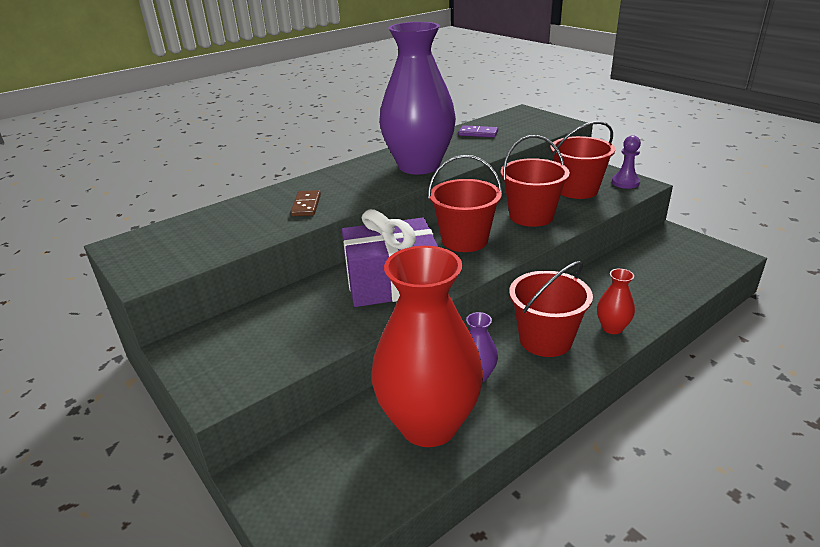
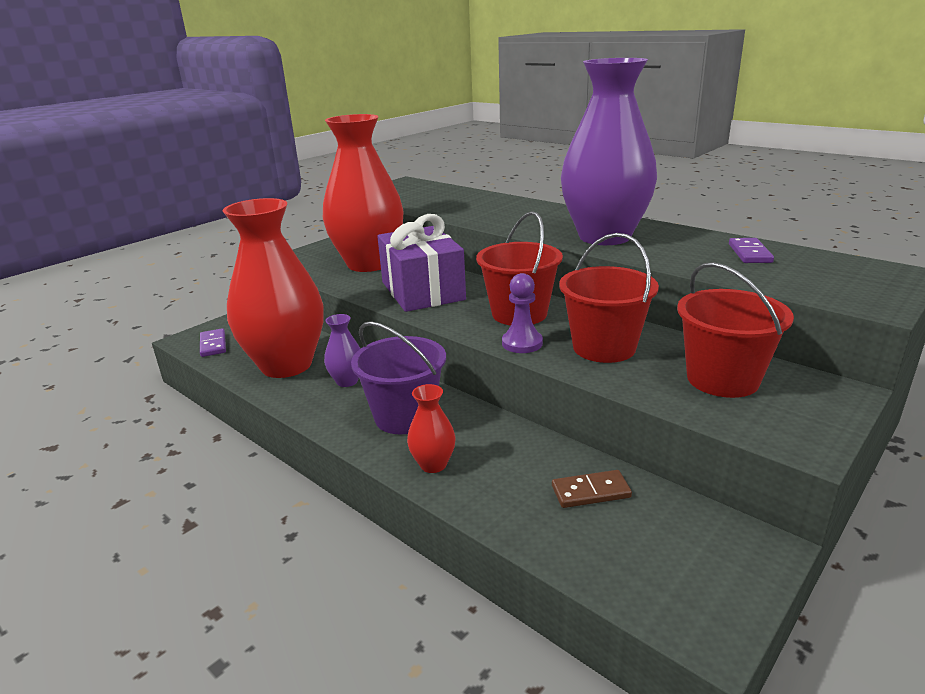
camera: 80 degrees right, 5 degrees down
(287, 317) = (369, 264): none -> red vase
(306, 205) = (483, 212): brown domino -> brown domino (590, 492)
(342, 509) = (213, 345): none -> purple domino
(545, 340) = (405, 416): red bucket -> purple bucket
(625, 183) = (796, 425): purple pawn -> purple pawn (522, 343)

